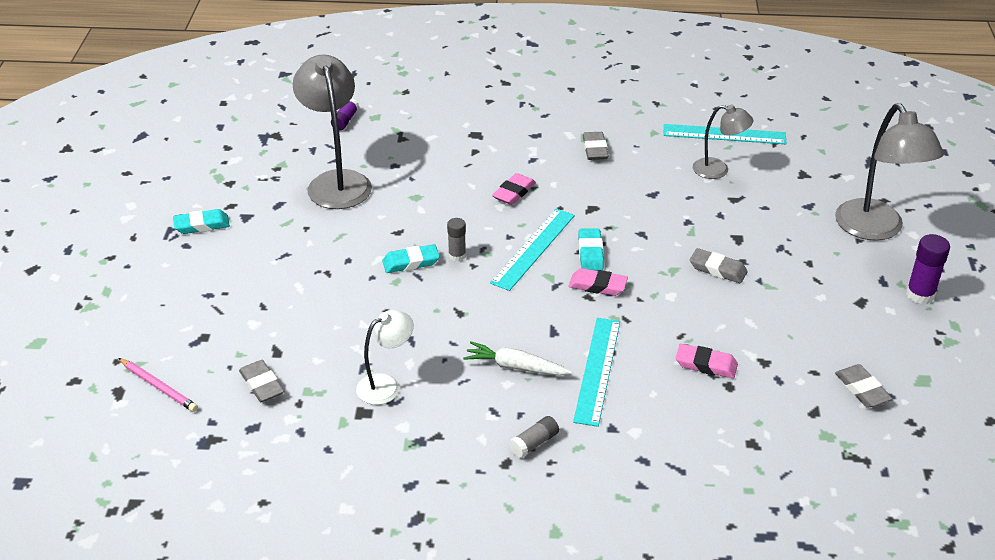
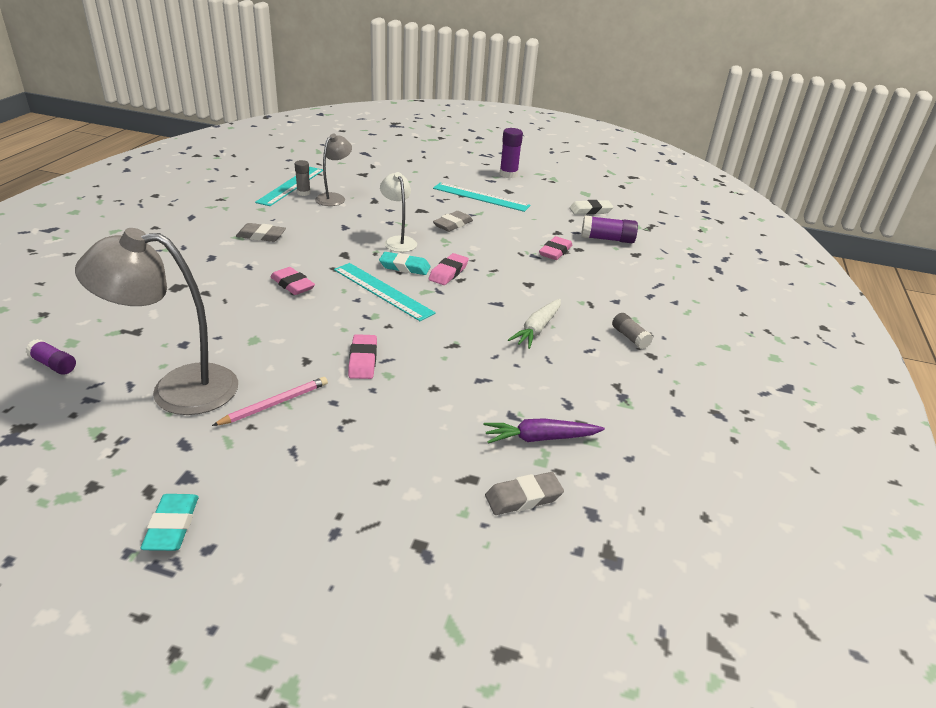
camera: 80 degrees left, 5 degrees down
(158, 387) = (505, 602): pink pencil -> pink pencil (274, 404)
(337, 387) = (540, 438): none -> purple carrot
(386, 385) = (544, 405): white lamp -> white lamp (398, 241)
(411, 262) = (363, 360): turquoise eraser -> pink eraser
(457, 256) = (368, 331): grey glue stick -> grey glue stick (303, 193)
(597, 370) = (550, 293): turquoise ruler -> turquoise ruler (481, 197)
(778, 412) = (607, 239): none -> purple glue stick
(862, 389) = (590, 210): grey eraser -> white eraser
(875, 229) = (438, 169): grey lamp -> none

